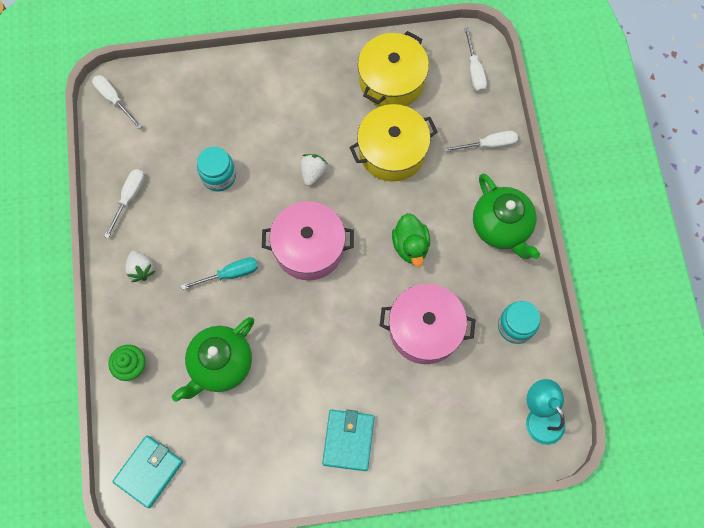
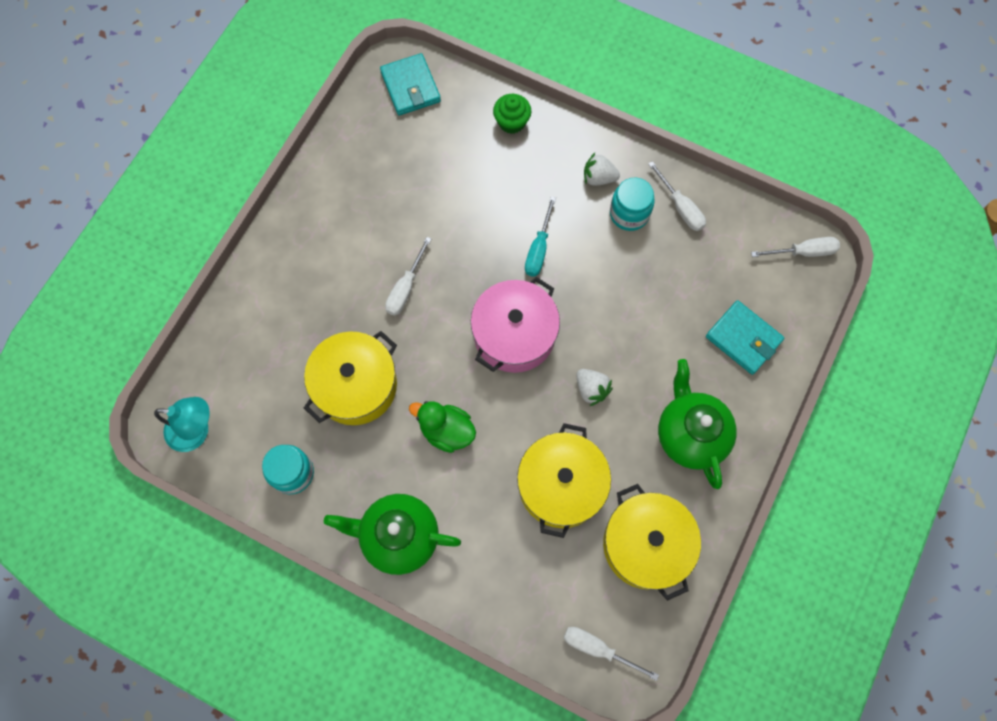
camera: 125 degrees right, 0 degrees up
(219, 176) = (649, 299): turquoise jar -> turquoise jar (629, 213)
(220, 365) = (458, 191): green teapot -> green teapot (690, 434)
(348, 440) = (311, 252): turquoise wallet -> turquoise wallet (743, 339)
(425, 329) = (355, 385): pink pot -> yellow pot
(488, 145) = (498, 595): white screwdriver -> white screwdriver (405, 288)

